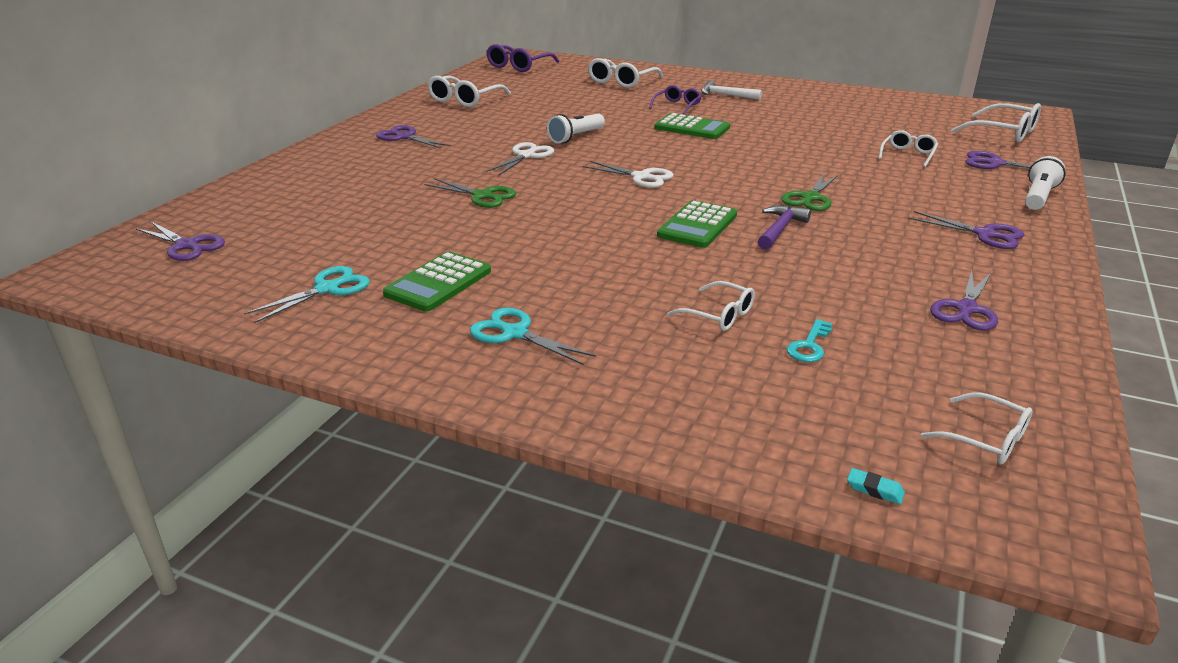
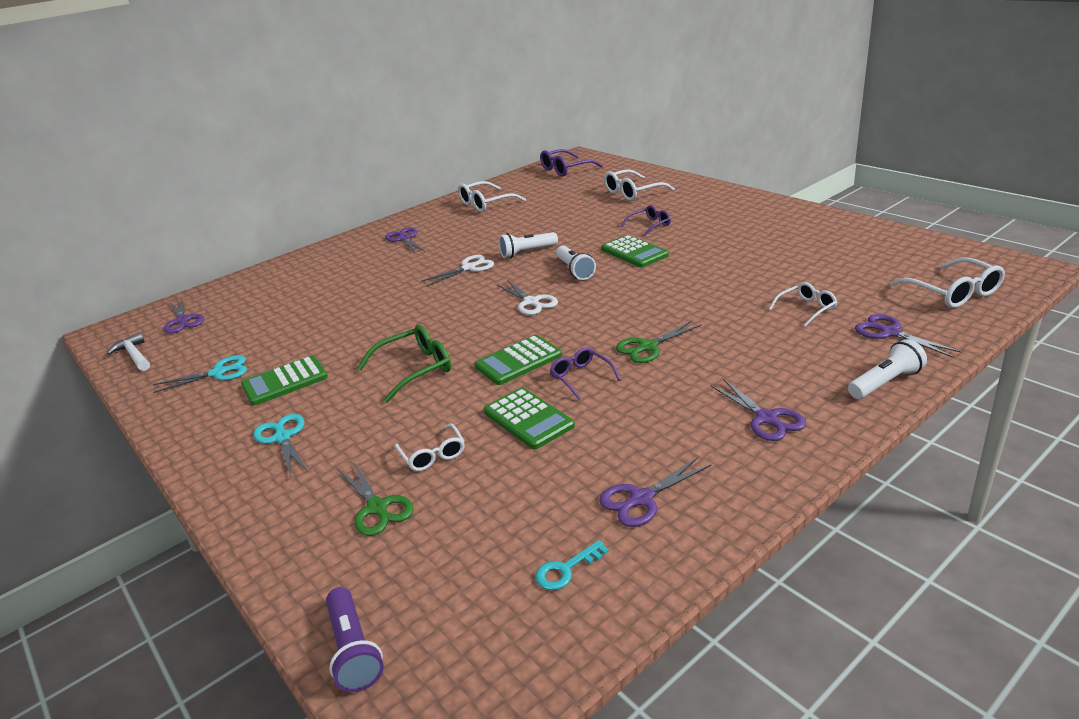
camera: 30 degrees right, 0 degrees up
(482, 196) = (396, 304): green scissors -> green scissors (377, 508)
(591, 248) = (415, 369): none -> green glasses
(650, 147) = (575, 270): none -> white flashlight
(726, 95) = (709, 216): white hammer -> white hammer (134, 355)
(775, 269) = (528, 419): none -> green calculator
(780, 229) = (581, 377): purple hammer -> purple glasses
(809, 346) = (465, 502): turquoise key -> turquoise key (566, 569)
(874, 490) = (354, 650): turquoise eraser -> purple flashlight
(986, 439) = (492, 635): white glasses -> none

